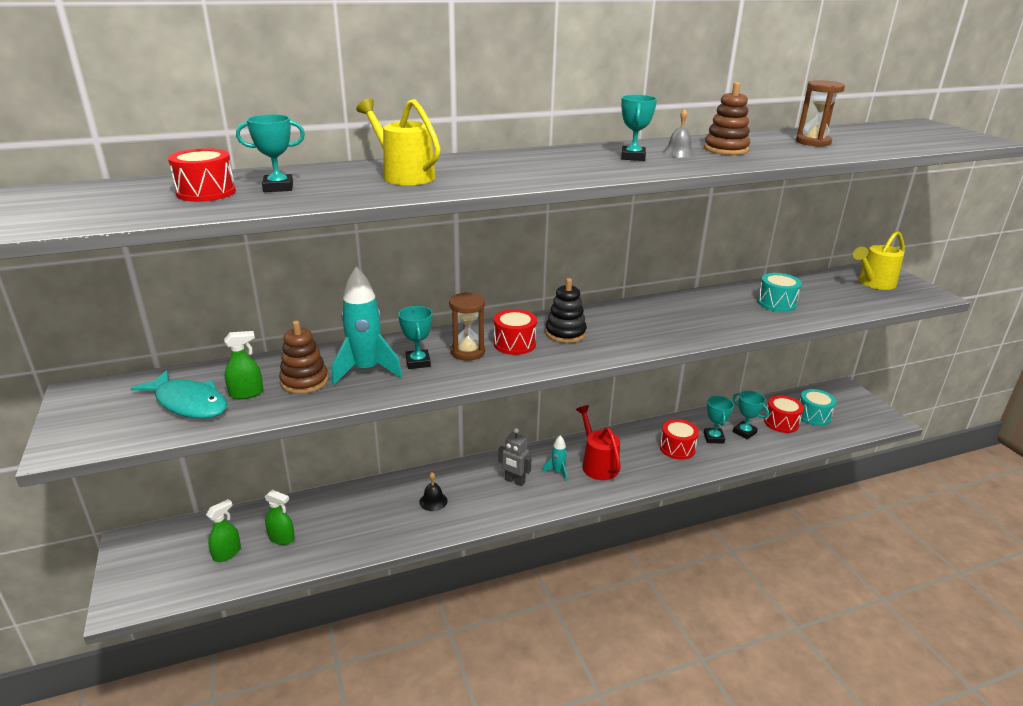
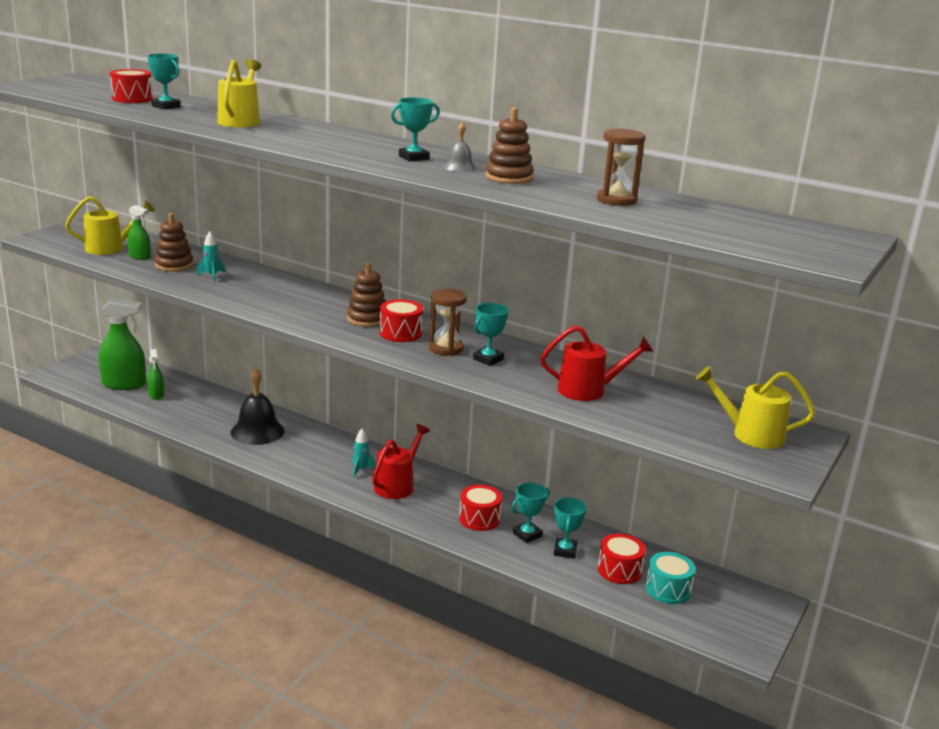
camera: 50 degrees right, 5 degrees down
(188, 403) = (111, 248): turquoise fish -> yellow watering can
(227, 553) = (124, 384): green spray bottle -> green spray bottle, size x1.87
(366, 370) = (212, 276): turquoise rocket -> turquoise rocket, size x0.50
(418, 362) = (245, 286): turquoise trophy -> turquoise trophy (488, 359)
(433, 501) = (257, 431): black bell -> black bell, size x2.03
(467, 352) = (283, 296): brown hourglass -> brown hourglass (446, 348)
(514, 344) = (320, 307): red drum -> red drum (400, 333)
(514, 481) = (323, 455): grey robot -> none
(565, 333) = (367, 319): black stacking toy -> brown stacking toy
(776, 303) = (589, 390): turquoise drum -> red watering can

